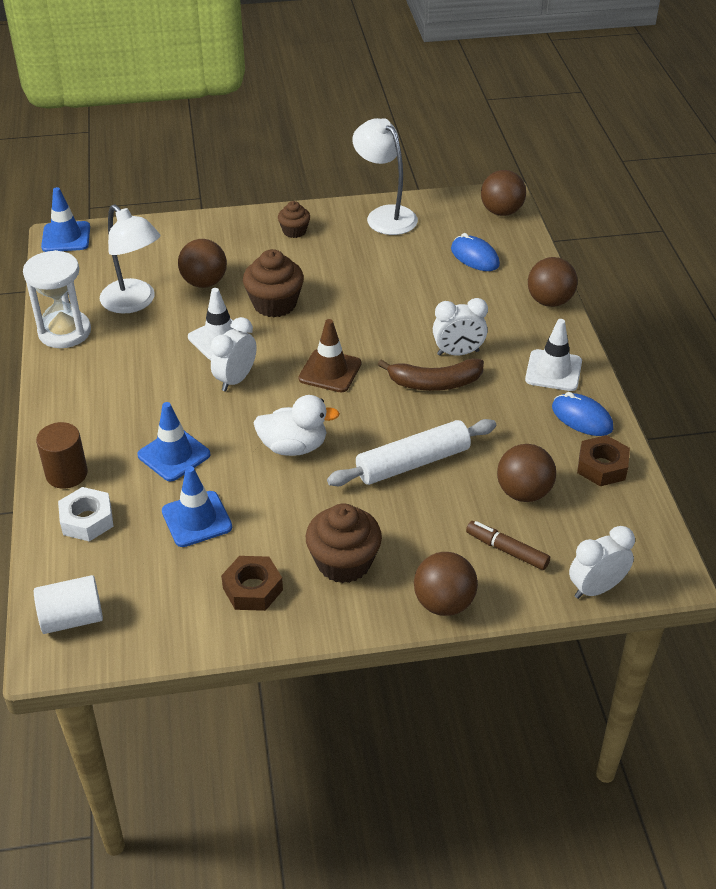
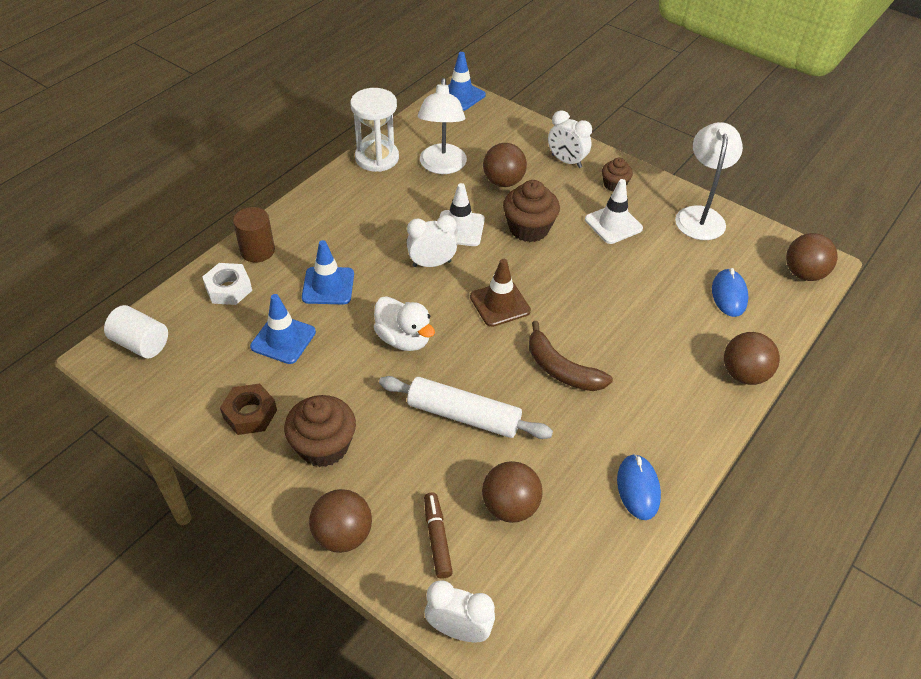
camera: 45 degrees right, 5 degrees up
(458, 353) = (610, 360): white clock -> white clock (566, 161)
(553, 371) = (668, 432): white traffic cone -> white traffic cone (613, 224)
(602, 466) = (599, 541): brown nut -> none

